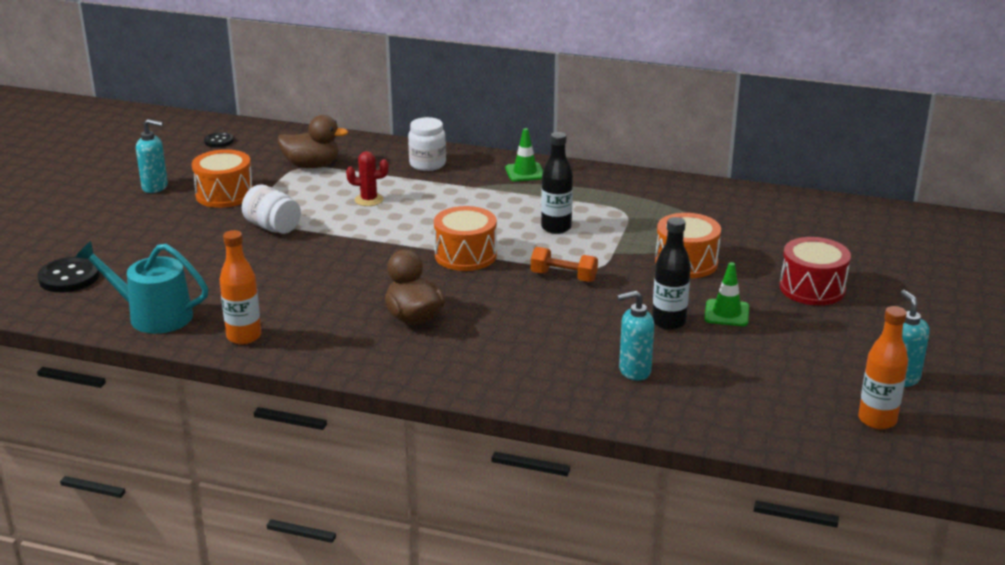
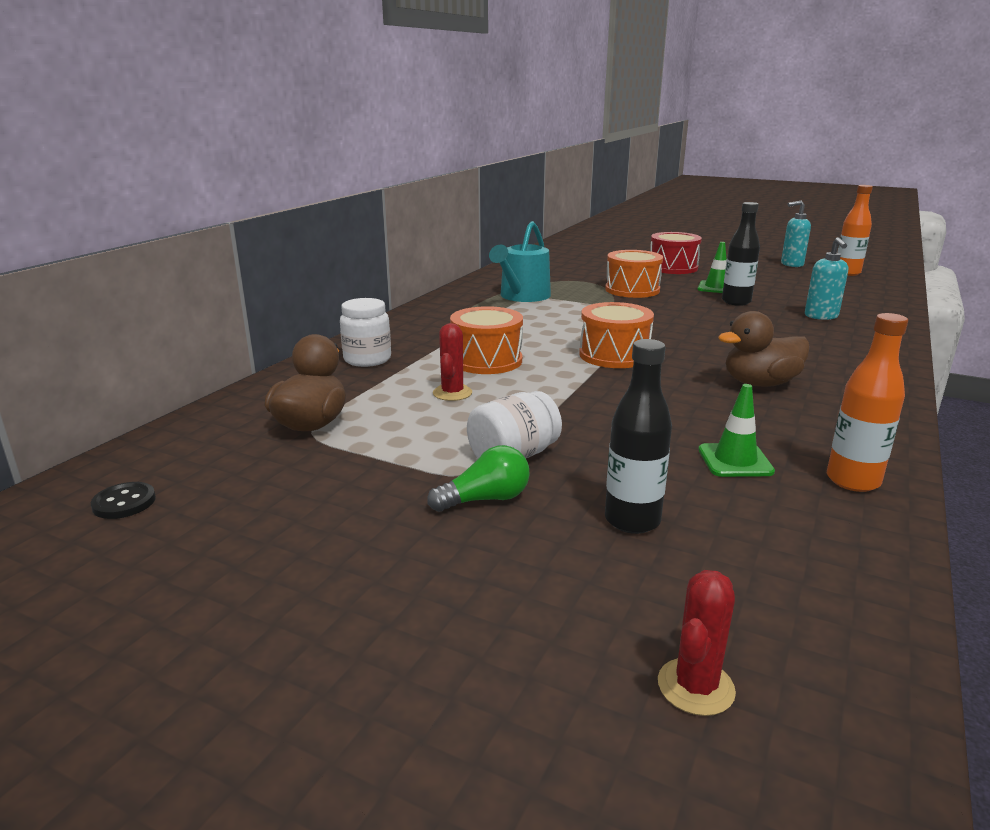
camera: 80 degrees left, 5 degrees down
(69, 277) = (695, 687): black button -> red cactus
(153, 315) = (824, 562): turquoise watering can -> turquoise watering can (522, 296)
(155, 187) = (286, 575): turquoise soap dispenser -> none
(221, 223) = (485, 499): none -> green light bulb
(224, 194) = (370, 496): orange drum -> orange drum (486, 360)
(525, 172) = (424, 322): green traffic cone -> green traffic cone (735, 461)
(556, 228) = (558, 320): black bottle -> black bottle (632, 520)
(563, 277) = (660, 324): orange dumbbell -> none

